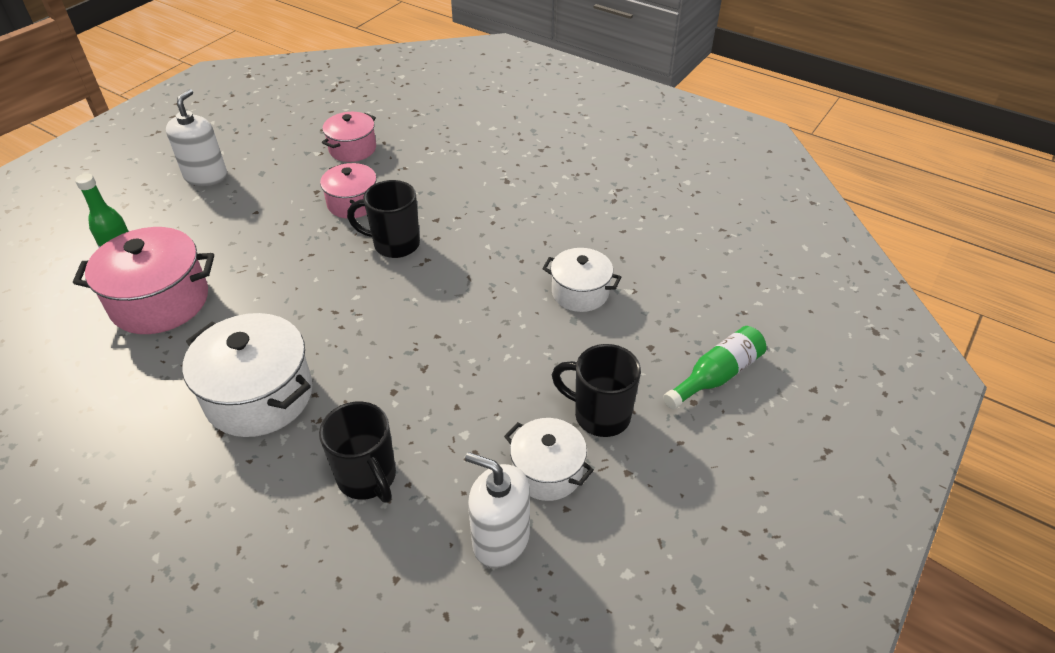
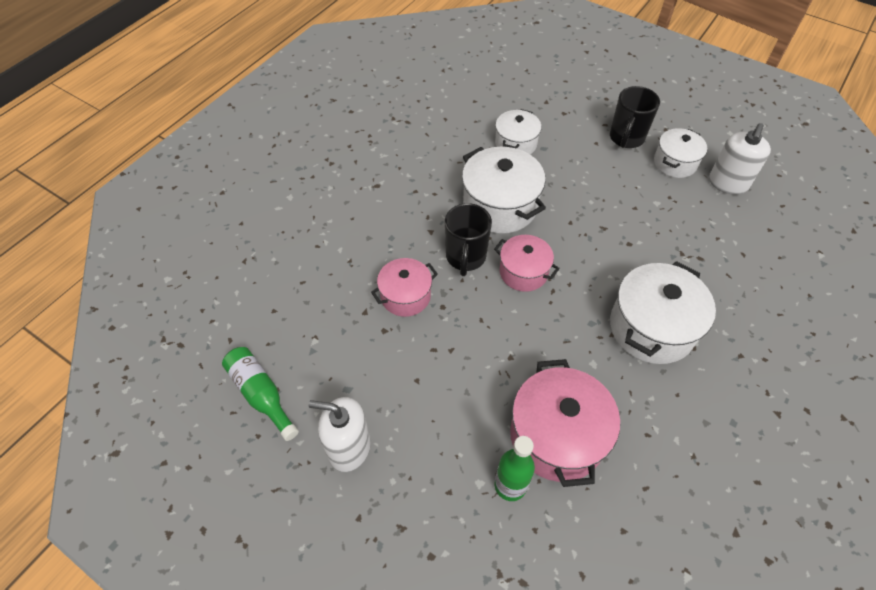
camera: 90 degrees left, 10 degrees up
(352, 149) = (311, 308): pink pot -> pink pot (523, 272)
(368, 478) = (705, 250): black mug -> none
(469, 273) = (500, 206): none -> white pot
(716, 376) = (583, 87): green bottle -> green bottle (261, 394)

